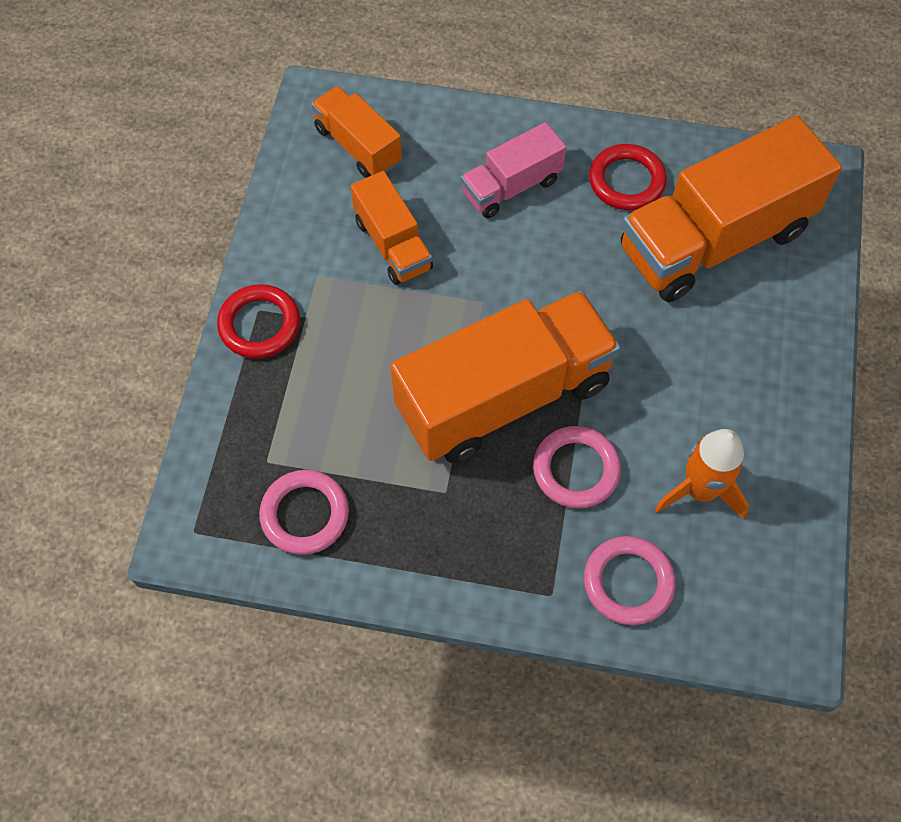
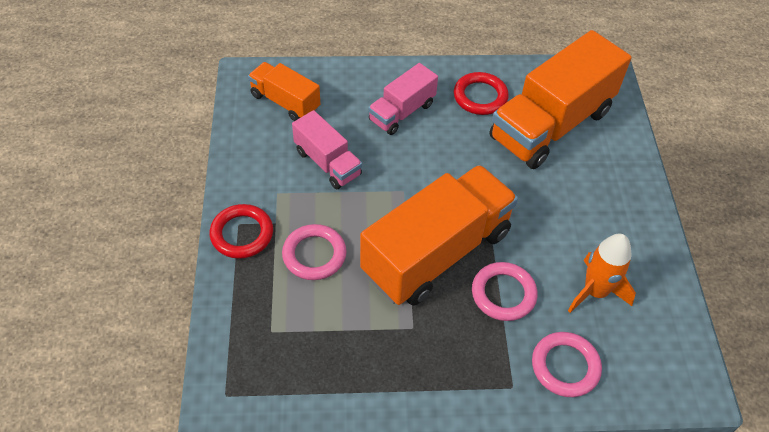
camera: 15 degrees left, 10 degrees down
(305, 514) = (310, 365): pink ring -> pink ring (314, 255)
(393, 244) = (327, 163): orange truck -> pink truck

